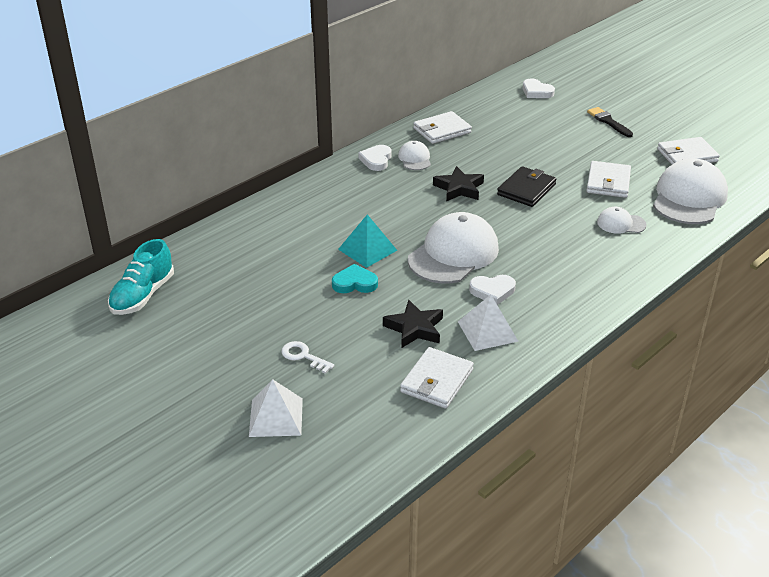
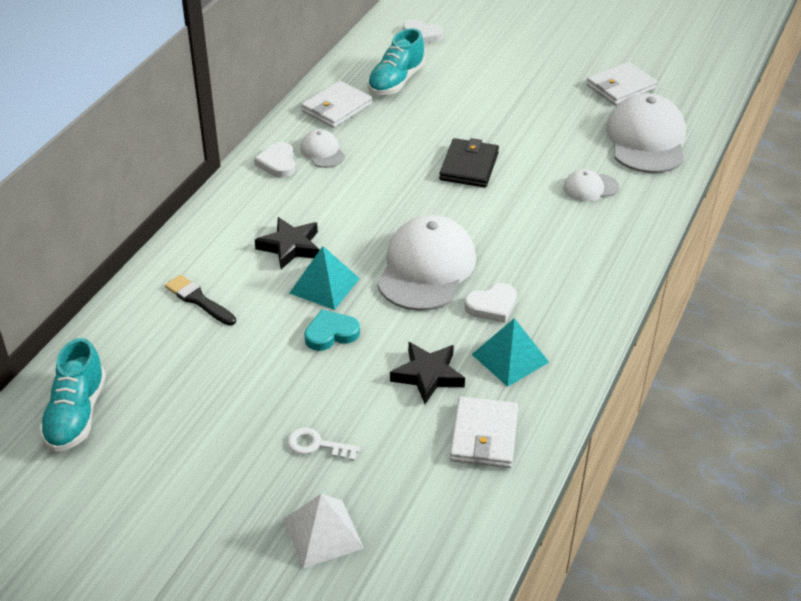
camera: 20 degrees left, 5 degrees up
(459, 188) = (392, 181): black star -> black star (290, 247)
(487, 331) = (510, 358): white pyramid -> turquoise pyramid
(499, 120) = (396, 81): none -> turquoise shoe
(608, 122) = (518, 60): black brush -> black brush (198, 300)
(608, 182) = (553, 138): white wallet -> none

